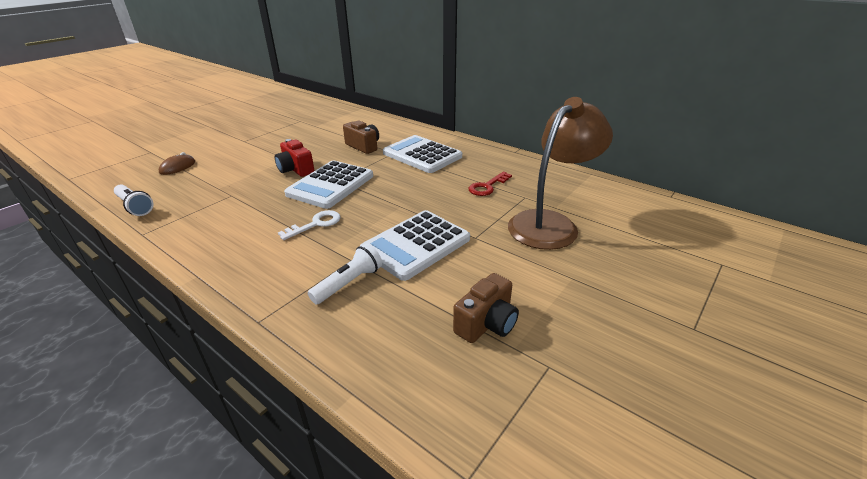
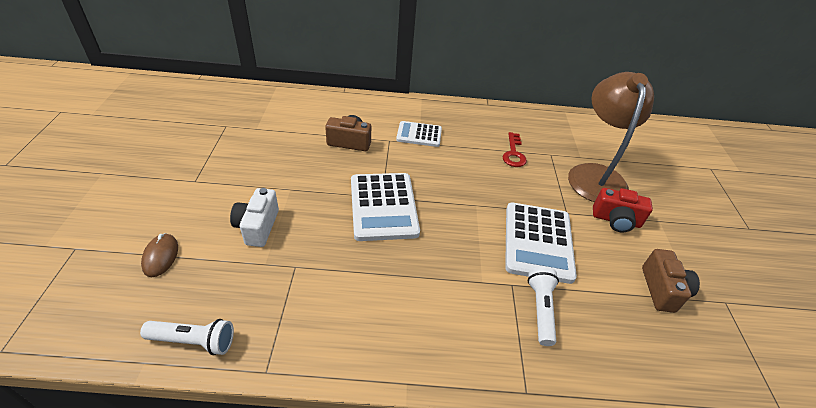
camera: 40 degrees left, 10 degrees up
(242, 170) = (257, 227): none -> white camera
(296, 169) = (320, 200): red camera -> red camera (616, 220)
(316, 224) = (432, 261): white key -> none
(422, 155) = (419, 134): white calculator -> white calculator, size x0.60

